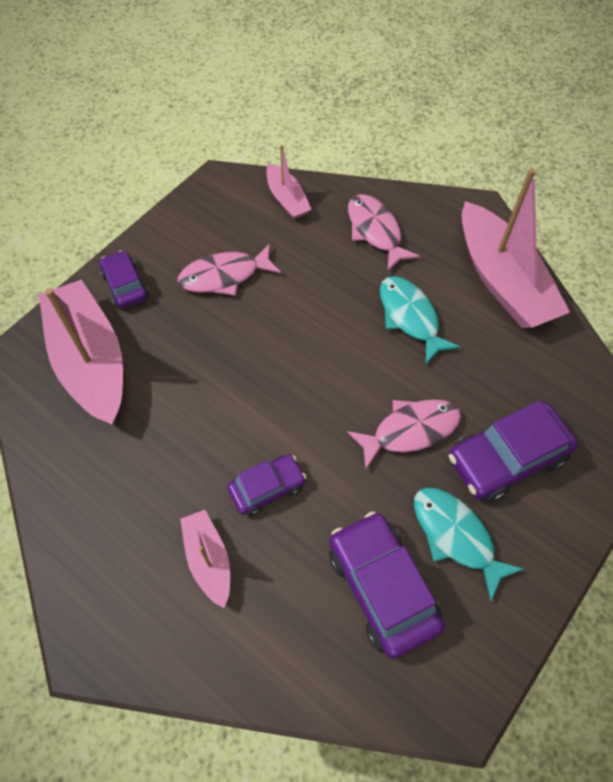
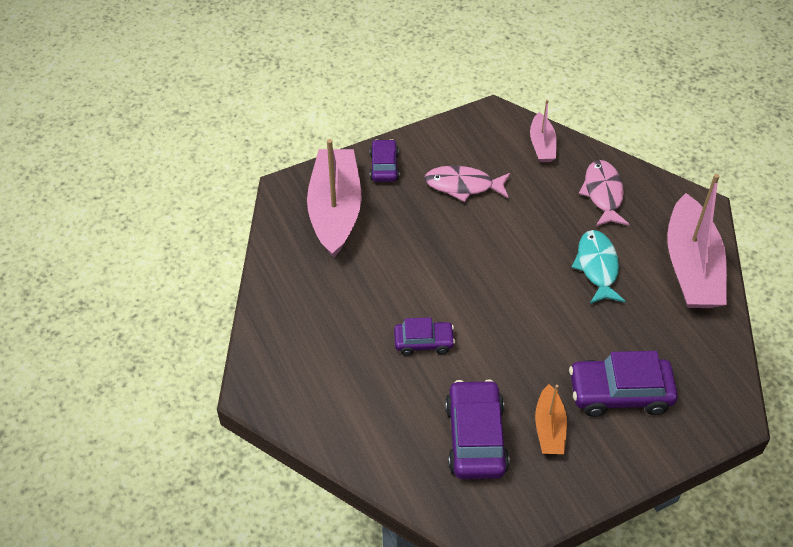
camera: 25 degrees right, 10 degrees down
(208, 559) = (359, 370): pink boat -> none
(410, 430) = (553, 346): pink fish -> none
(456, 536) = (549, 428): turquoise fish -> orange boat

